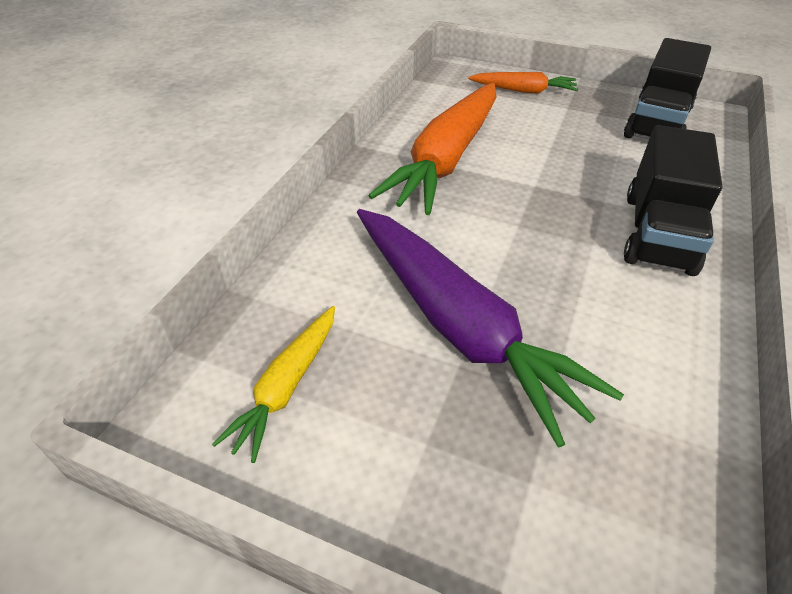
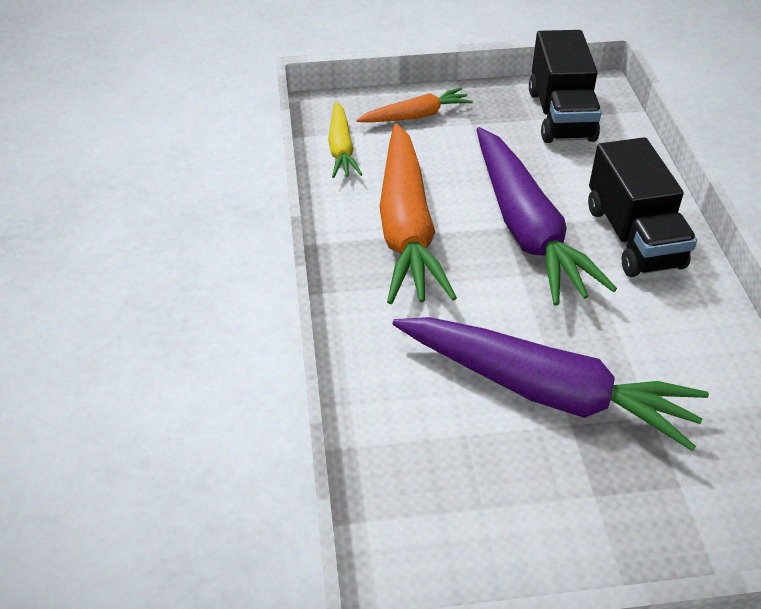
camera: 30 degrees left, 0 degrees up
(287, 386) = (457, 507): yellow carrot -> yellow carrot (341, 148)
(553, 192) = (526, 228): none -> purple carrot

